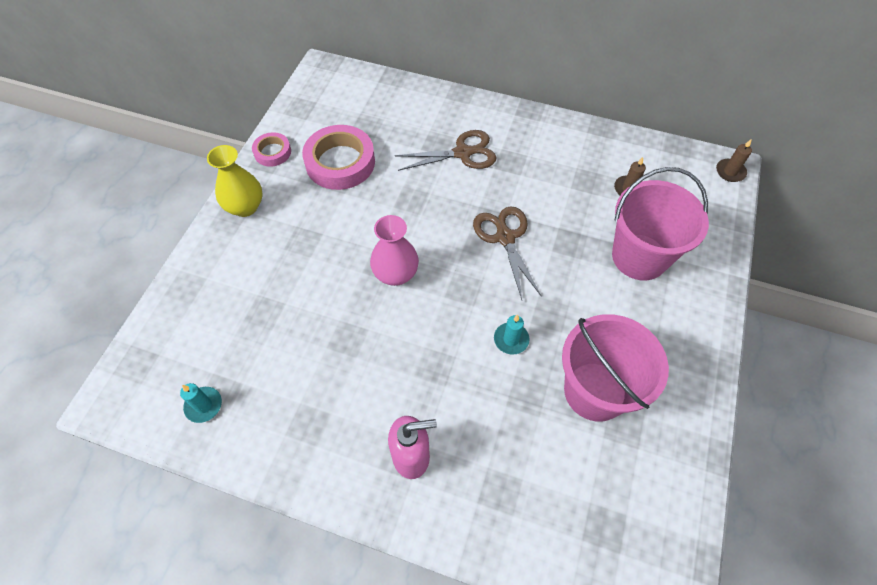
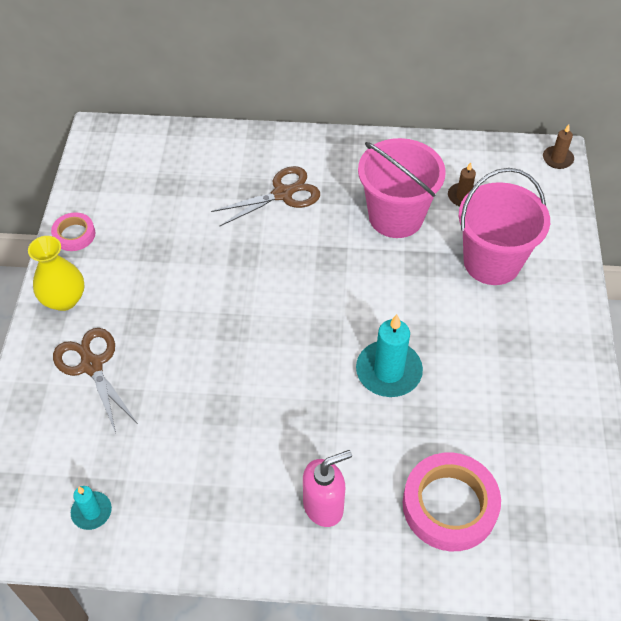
camera: 15 degrees left, 5 degrees down
(340, 162) = (154, 230): pink tape -> pink tape (449, 505)
(395, 274) = (251, 333): pink vase -> none
(505, 237) = (353, 272): brown scissors -> brown scissors (92, 365)
(511, 339) = (388, 371): turquoise candle -> turquoise candle, size x1.80
(595, 391) = (484, 401): pink bucket -> pink bucket (396, 217)

